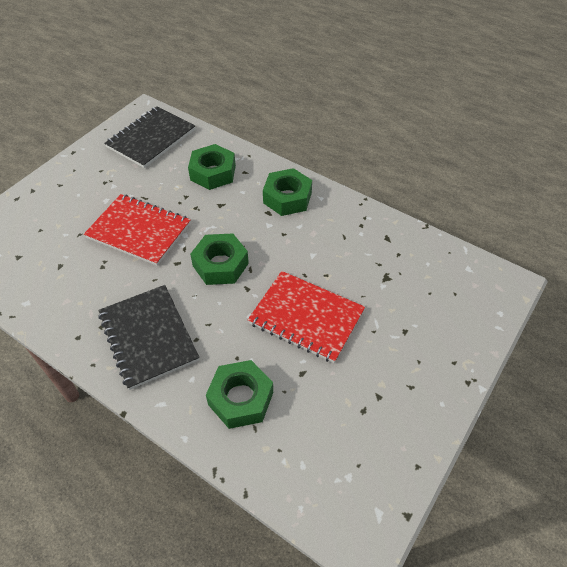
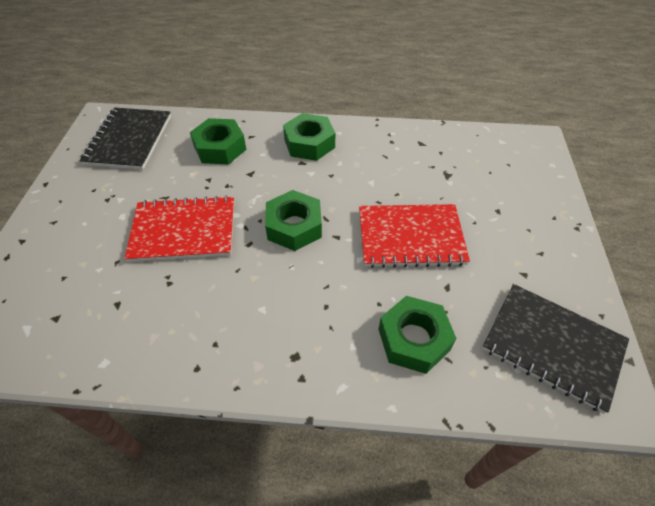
camera: 30 degrees left, 0 degrees up
(148, 337) = (276, 328): black notebook -> black notebook (552, 346)

